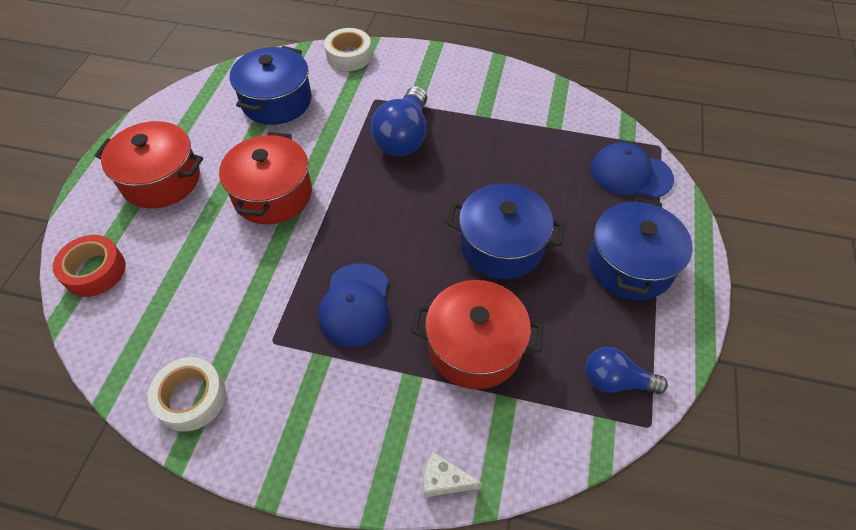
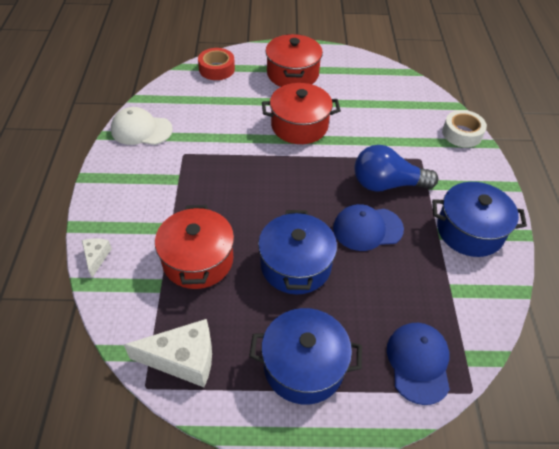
camera: 75 degrees right, 5 degrees down
(191, 398) = (141, 130): white tape -> white cap
(276, 101) = (388, 106): blue pot -> blue pot (469, 231)
(355, 305) = (219, 187): blue cap -> blue cap (367, 229)
(615, 380) = (183, 359): blue light bulb -> white cheese

